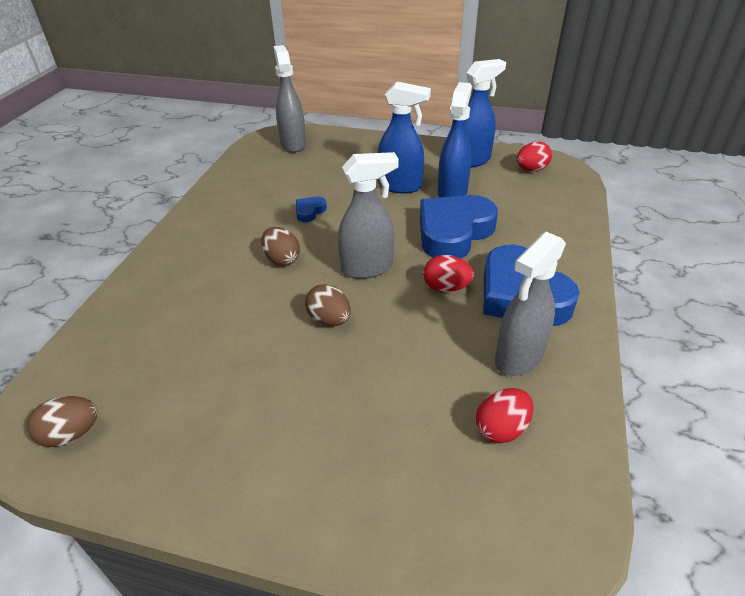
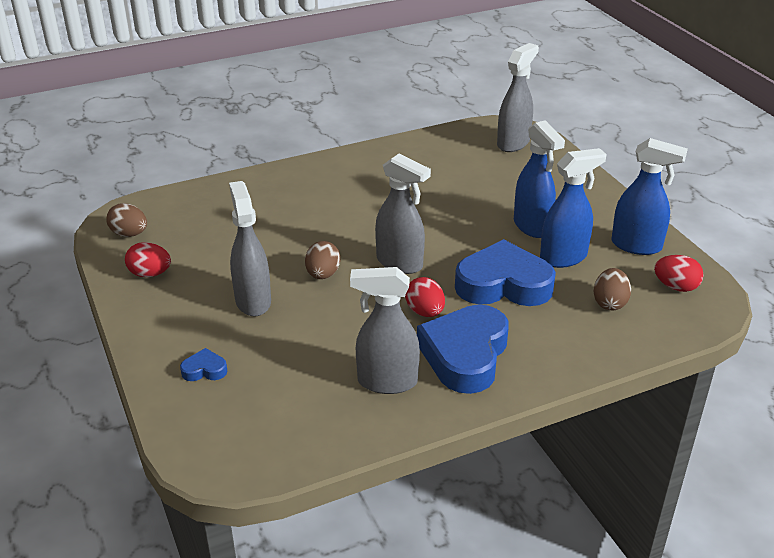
camera: 50 degrees right, 5 degrees down
(282, 259) = (360, 220): brown egg -> brown egg (609, 303)
(309, 212) = (432, 201): blue heart -> blue heart (204, 370)
(313, 388) = (253, 301): none -> grey spray bottle
(501, 428) = (304, 401): red egg -> red egg (150, 274)

